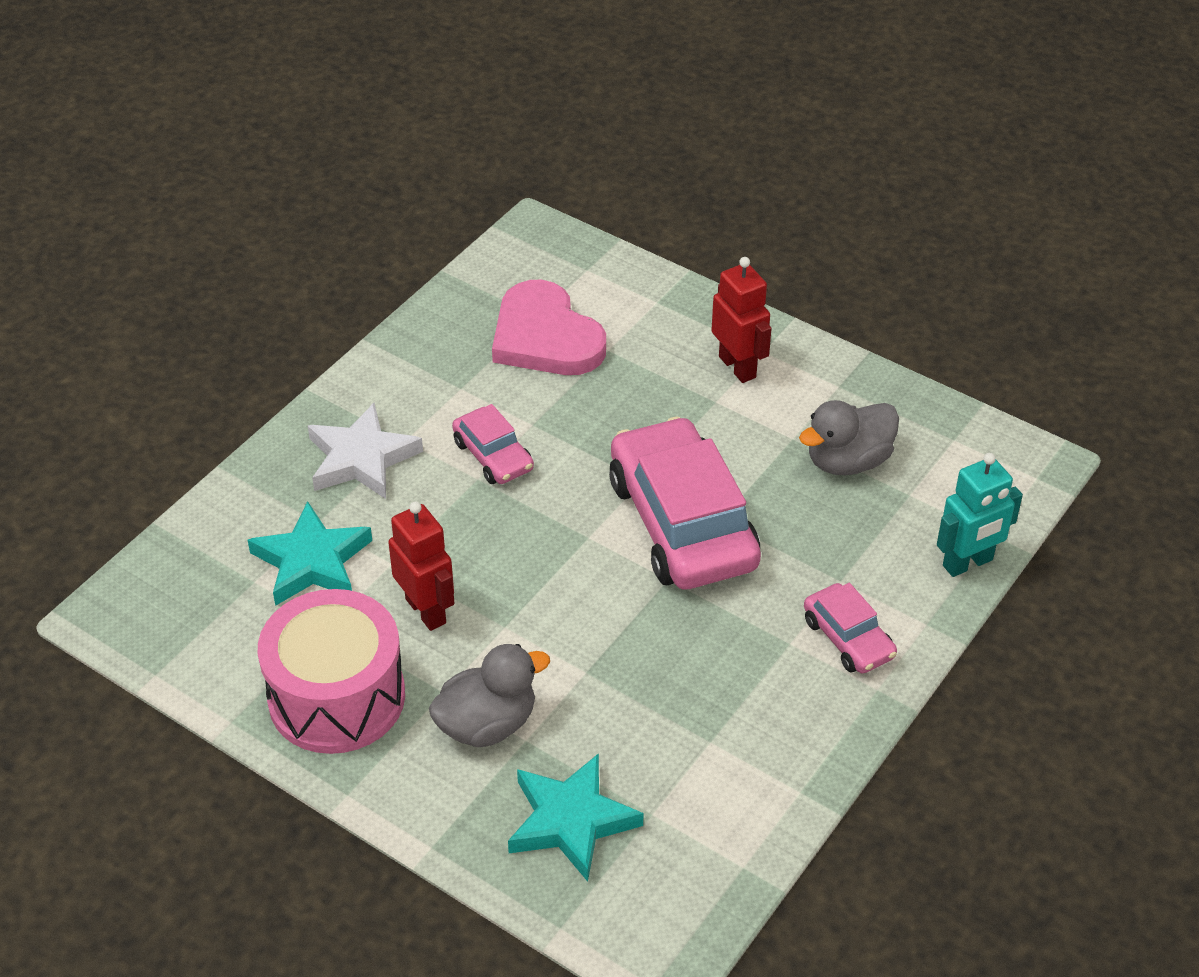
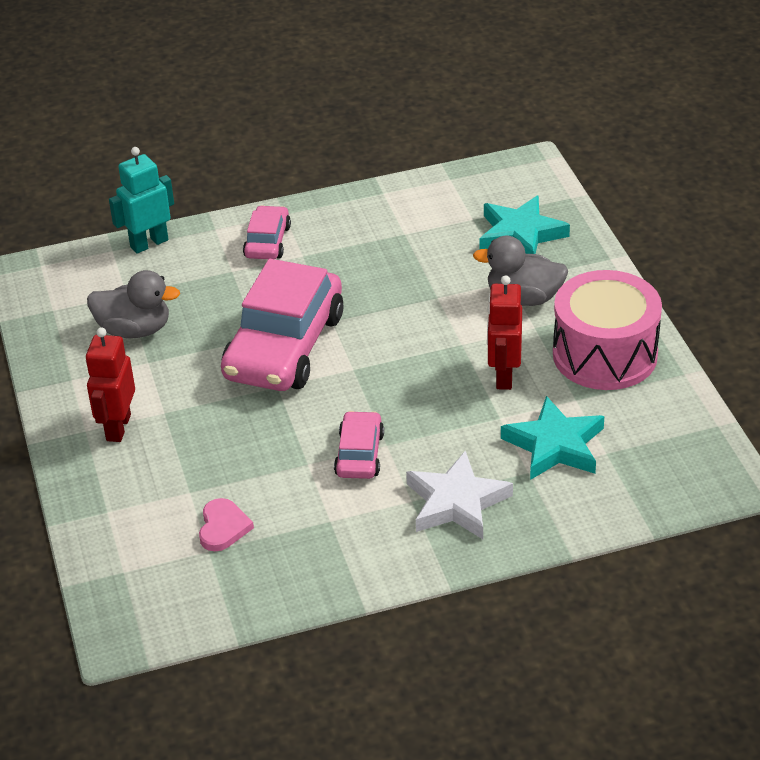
camera: 140 degrees left, 5 degrees down
(545, 337) = (223, 527): pink heart -> pink heart, size x0.49
(968, 563) = (149, 243): turquoise robot -> turquoise robot turned 45 degrees counterclockwise

